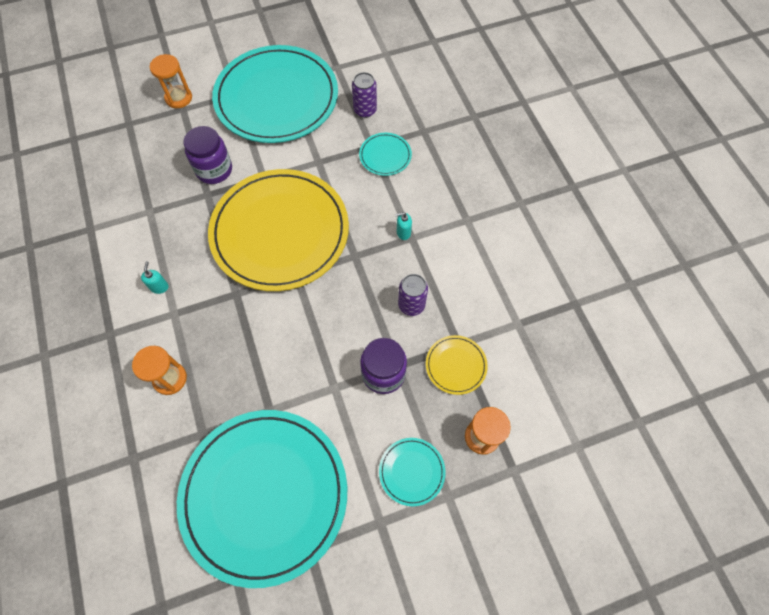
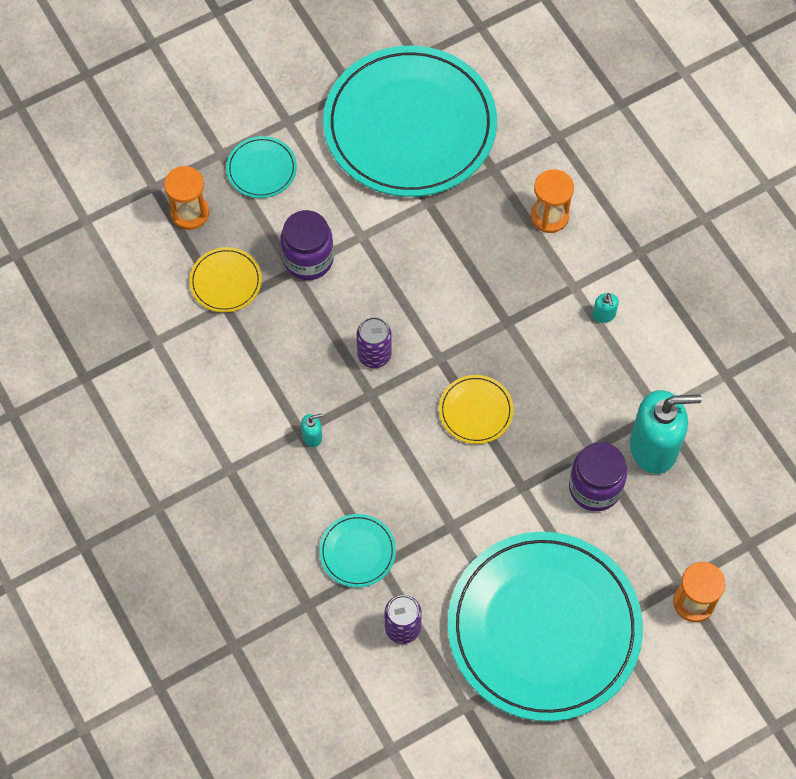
camera: 170 degrees right, 0 degrees up
(163, 188) = (654, 447): none -> turquoise soap dispenser
(280, 232) = (476, 411): yellow plate -> yellow plate, size x0.40
(411, 305) = (287, 343): purple can -> purple can (374, 355)

